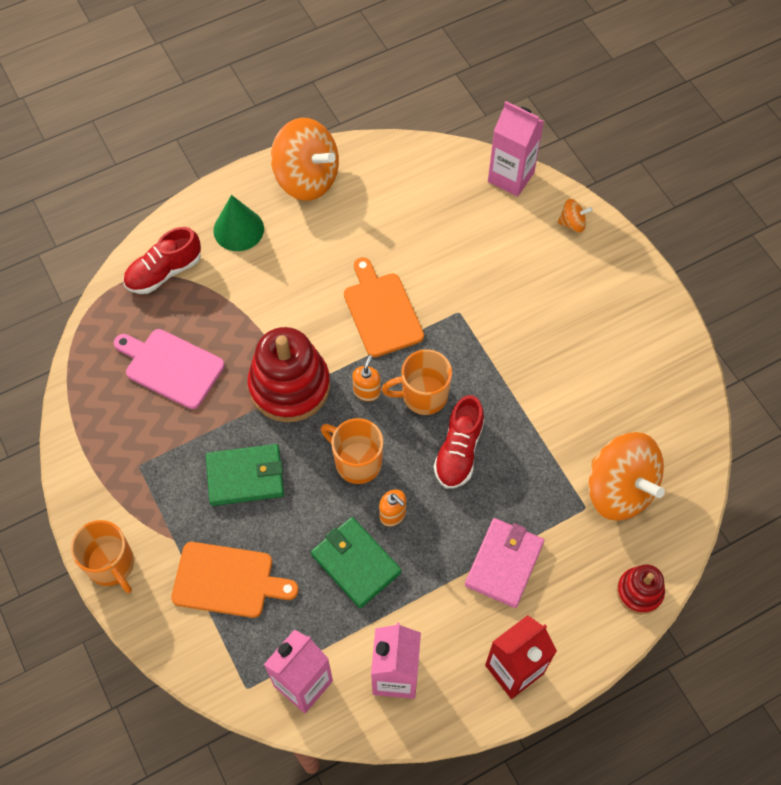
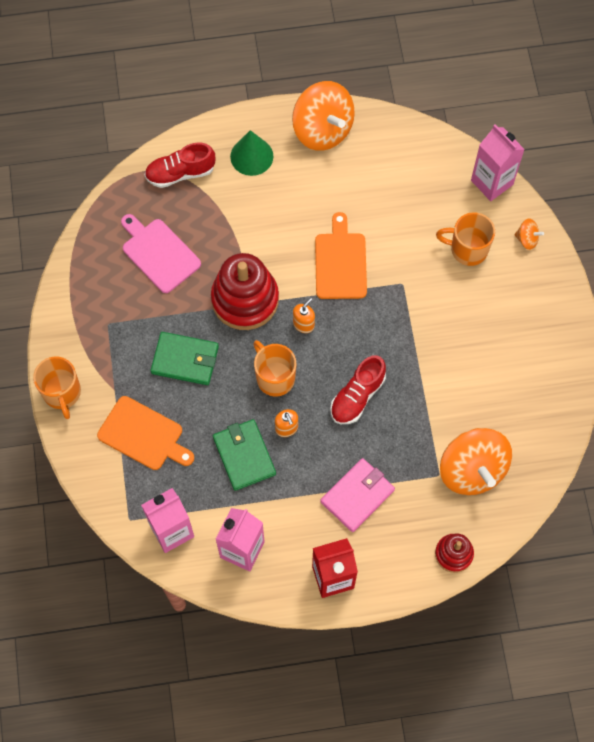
camera: 20 degrees right, 5 degrees up
(423, 395) = (346, 342): orange mug -> orange mug (467, 249)

